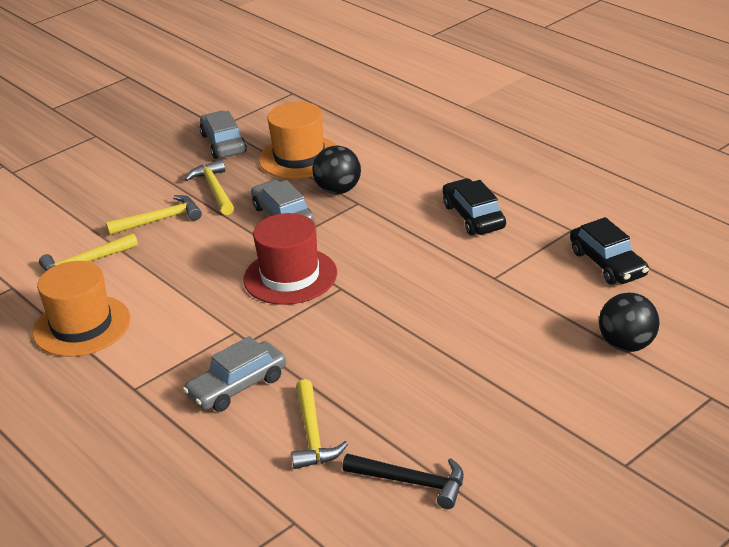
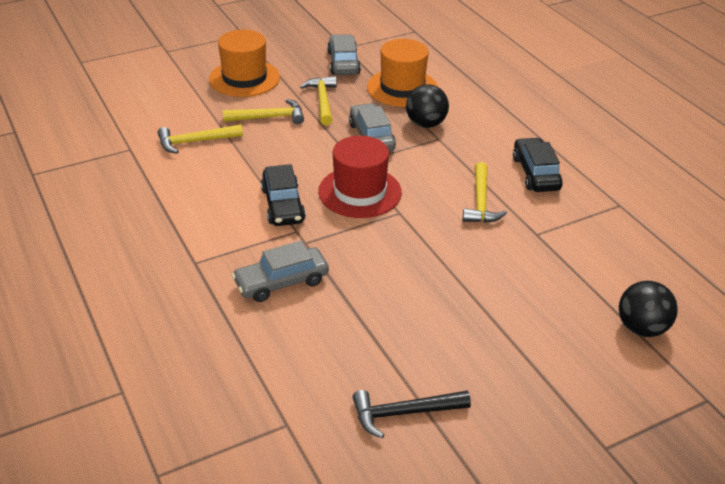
camera: 10 degrees right, 5 degrees up
(82, 326) = (172, 196): orange hat -> orange hat (244, 78)
(313, 435) = (331, 344): yellow hammer -> yellow hammer (481, 202)
(412, 482) = (404, 413): black hammer -> black hammer turned 135 degrees clockwise
(607, 263) = (644, 245): black car -> black car (283, 205)

